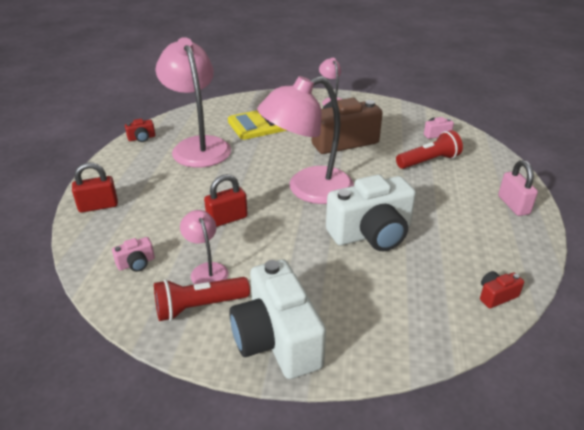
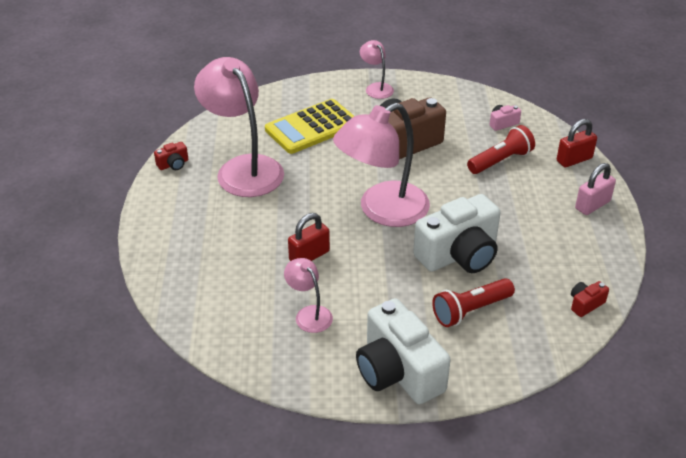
camera: 10 degrees left, 5 degrees up
(98, 206) = (166, 257): red padlock -> red padlock (574, 159)
(136, 263) = (236, 316): pink camera -> none
(199, 307) = (316, 351): red flashlight -> red flashlight (470, 310)
(513, 205) = (592, 205): pink padlock -> pink padlock turned 75 degrees clockwise

